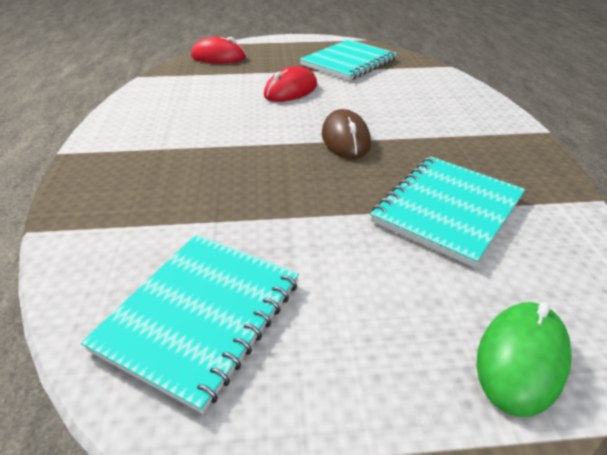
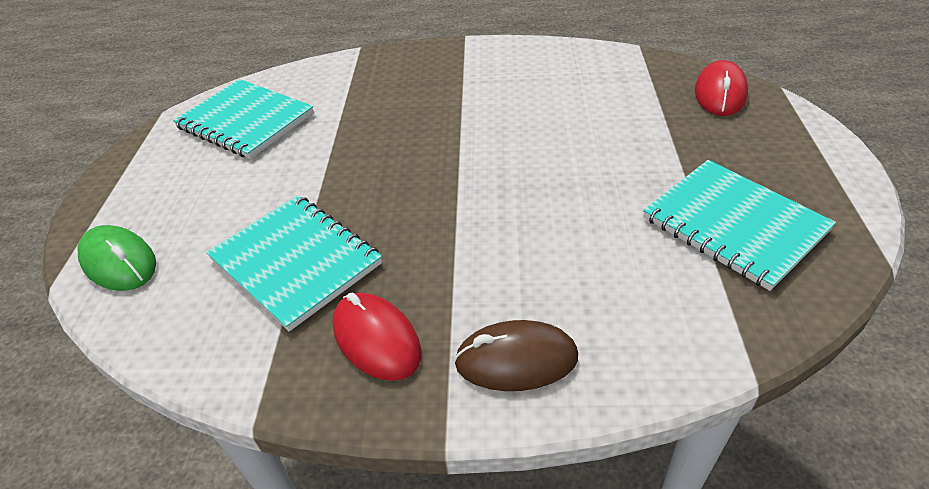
camera: 100 degrees right, 5 degrees up
(291, 90) = (603, 159): red mouse -> red mouse (376, 339)
(345, 139) = (458, 200): brown mouse -> brown mouse (516, 360)

